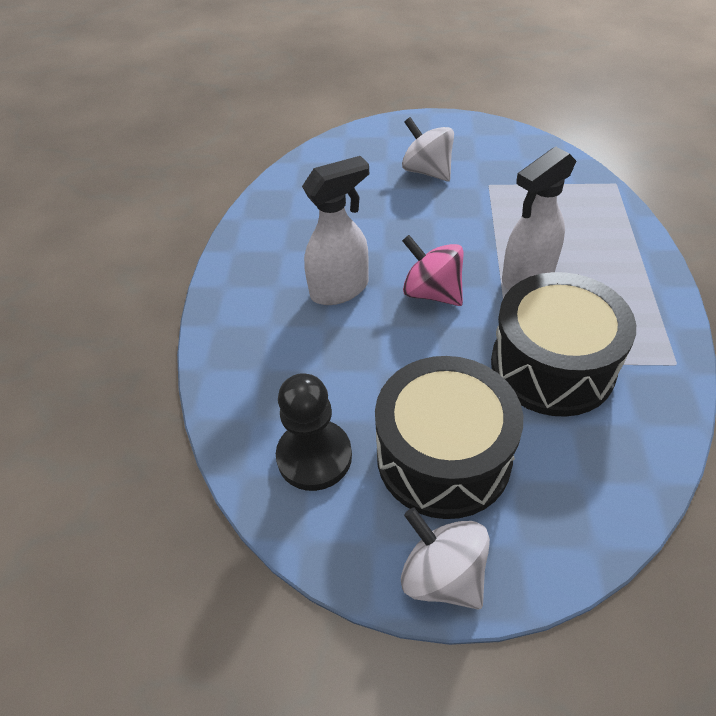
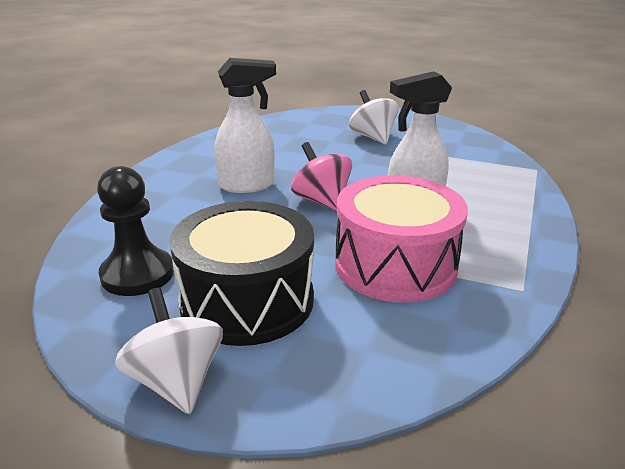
camera: 15 degrees right, 20 degrees down
(552, 365) = (395, 265): black drum -> pink drum

